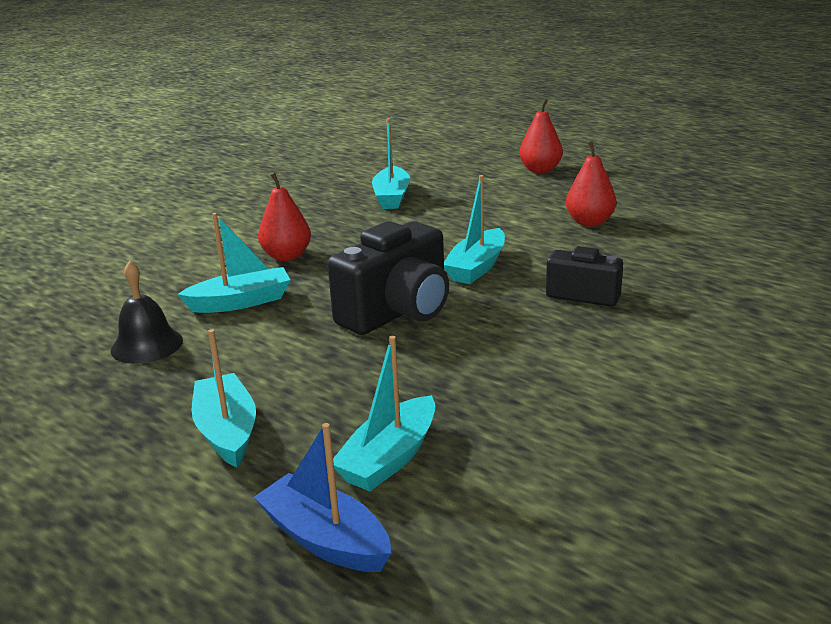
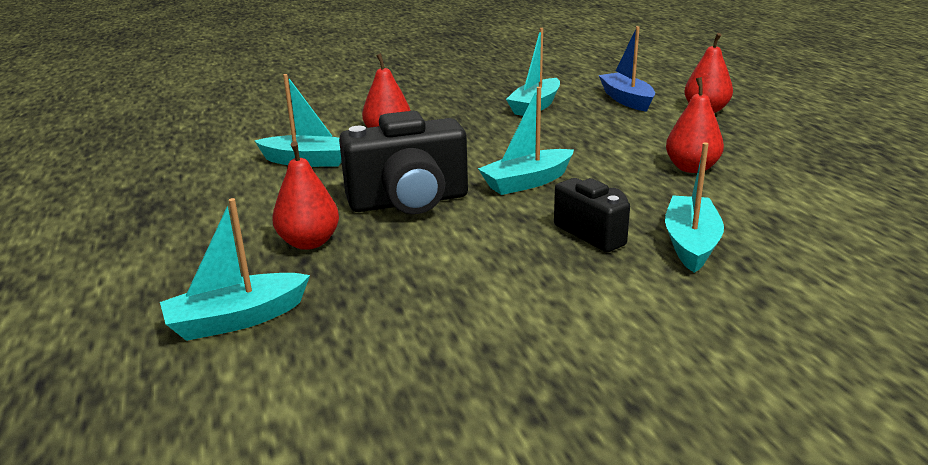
camera: 30 degrees right, 0 degrees up
(147, 345) = (205, 175): black bell -> none
(227, 431) = (163, 255): turquoise boat -> turquoise boat (691, 244)
(325, 539) = (105, 365): blue boat -> blue boat (626, 100)
(357, 374) = (309, 242): none -> red pear

